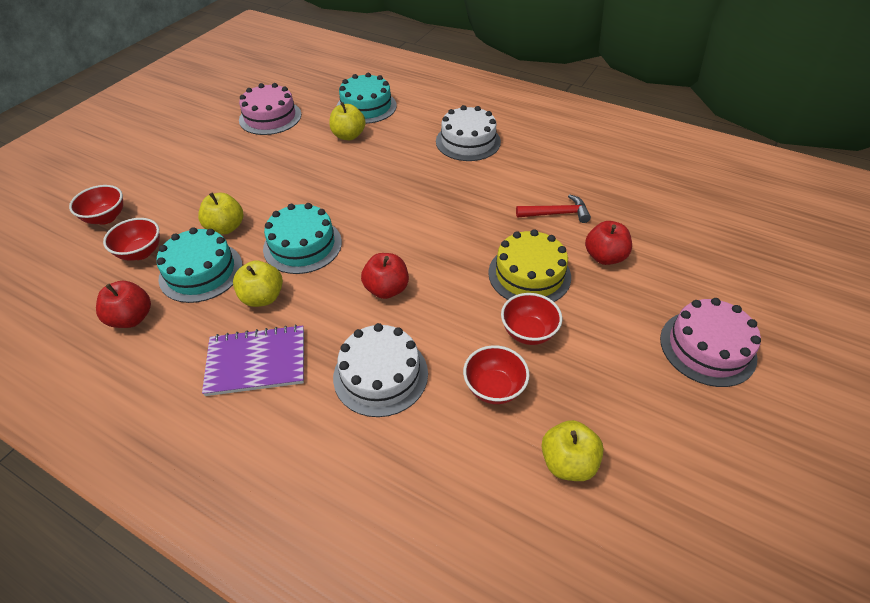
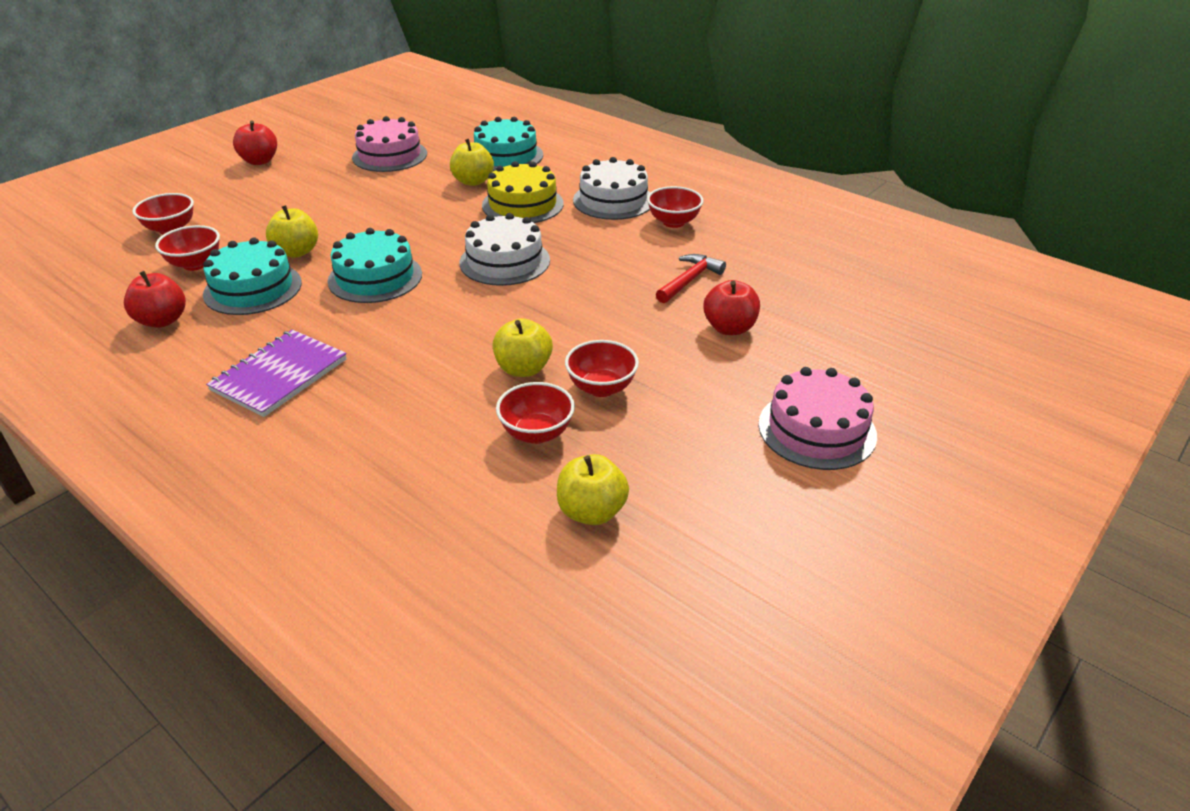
camera: 10 degrees right, 10 degrees down
(256, 362) = (279, 375): purple notebook -> purple notebook turned 60 degrees counterclockwise
(263, 297) = (310, 319): yellow apple -> yellow apple (523, 369)
(380, 375) = (411, 404): white cake -> white cake (505, 261)
(386, 289) = (453, 328): red apple -> red apple (259, 161)
(523, 157) = (673, 222): none -> red bowl
(529, 274) = (628, 334): yellow cake -> yellow cake (522, 204)
(556, 214) = (689, 280): red hammer -> red hammer turned 60 degrees counterclockwise

